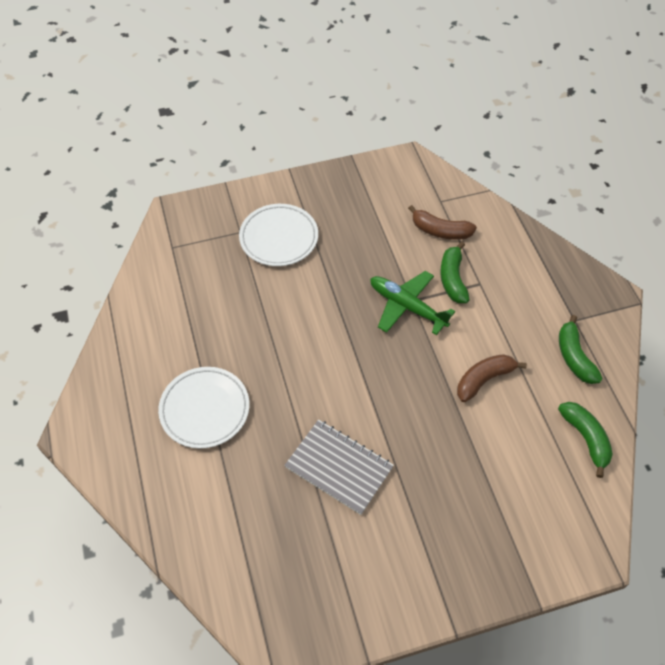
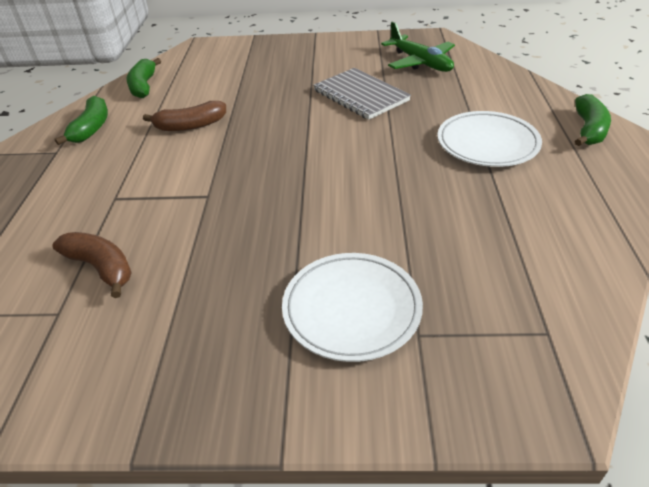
camera: 160 degrees left, 15 degrees down
(407, 307) = (218, 190): green plane -> green plane (420, 62)
(452, 279) = (141, 208): green banana -> green banana (588, 130)

